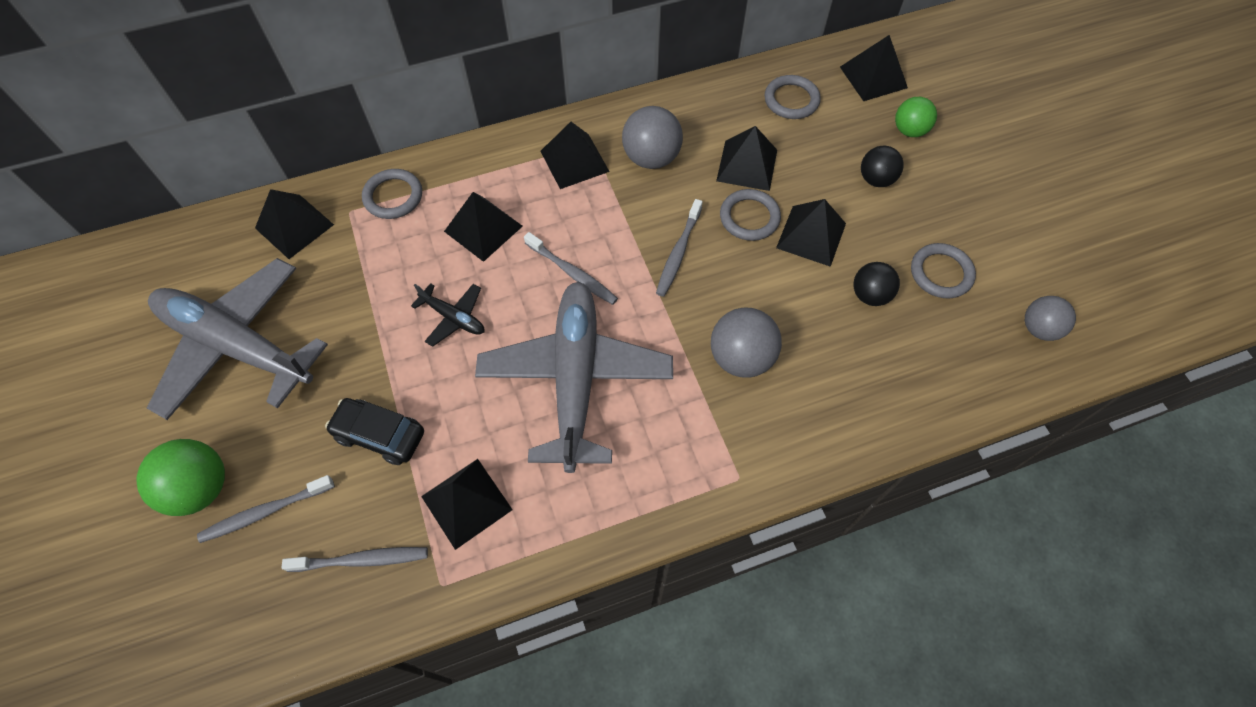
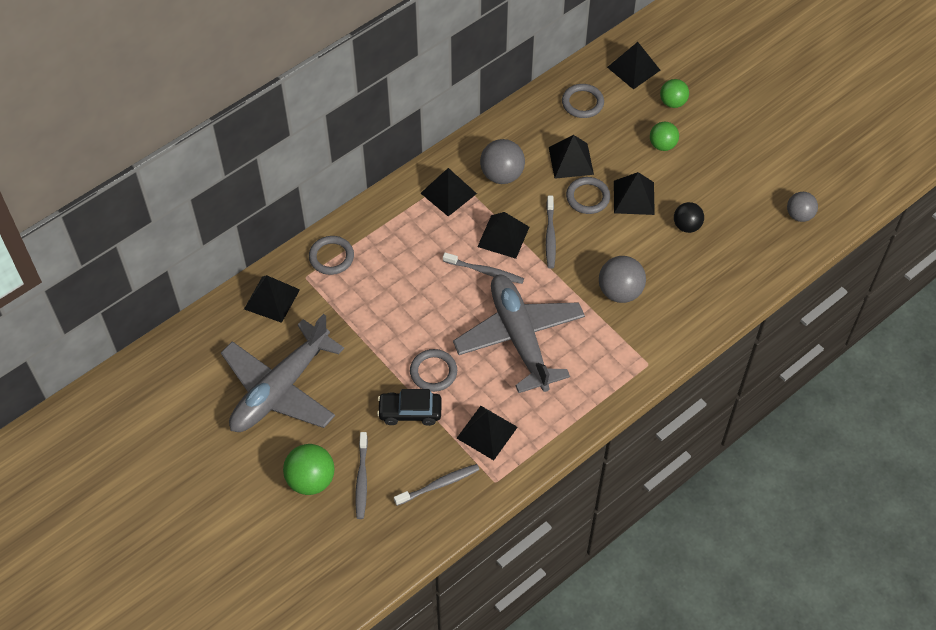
camera: 20 degrees left, 5 degrees down
(237, 345) = (280, 389): grey plane -> grey plane turned 60 degrees counterclockwise
(265, 512) = (362, 479): grey toothbrush -> grey toothbrush turned 45 degrees counterclockwise
(453, 318) = (419, 325): black plane -> none
(483, 228) = (408, 260): black pyramid -> black pyramid (503, 236)
(876, 179) = (662, 145): black ball -> green ball
(941, 273) = (727, 197): grey ring -> grey ring (433, 372)

